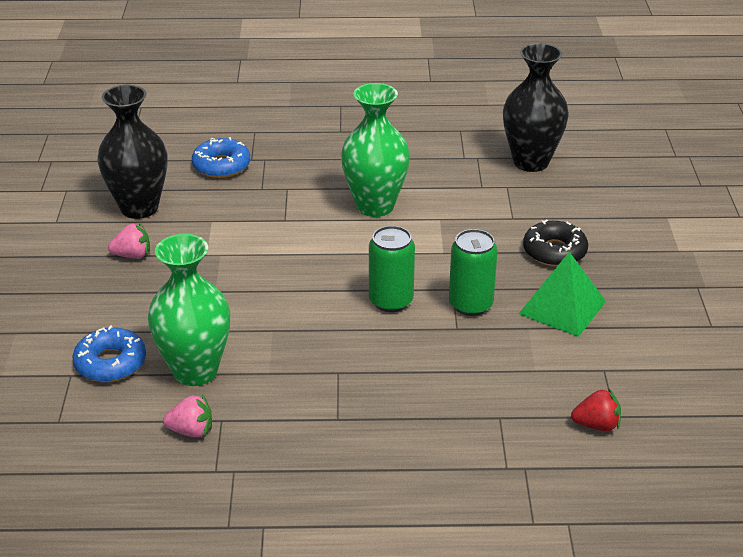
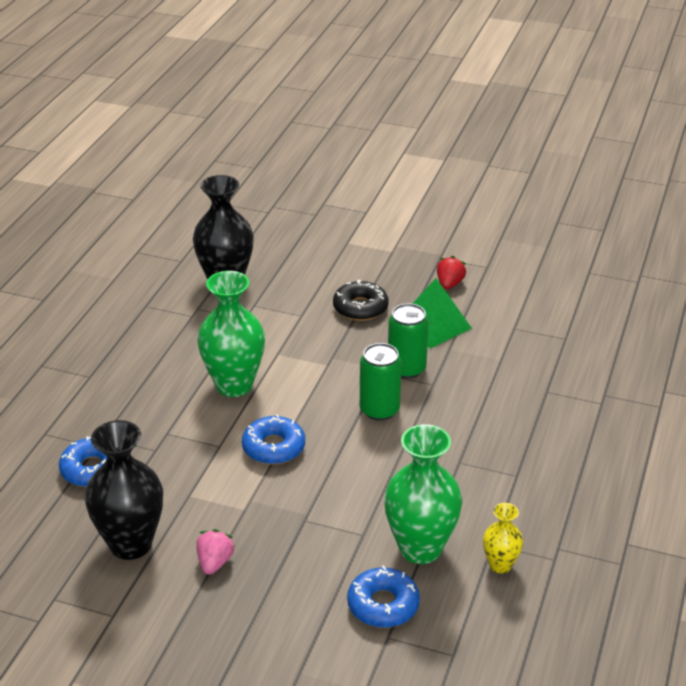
camera: 70 degrees left, 0 degrees up
(191, 431) = (500, 565): pink strawberry -> yellow vase
(298, 250) = (273, 447): none -> blue donut
(596, 425) = (572, 349): red strawberry -> red strawberry (449, 284)

